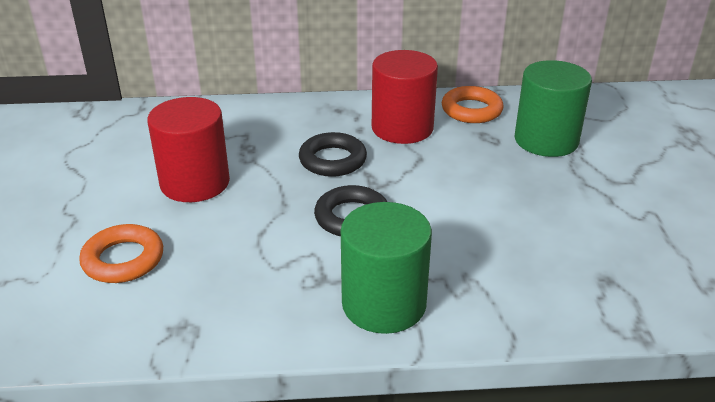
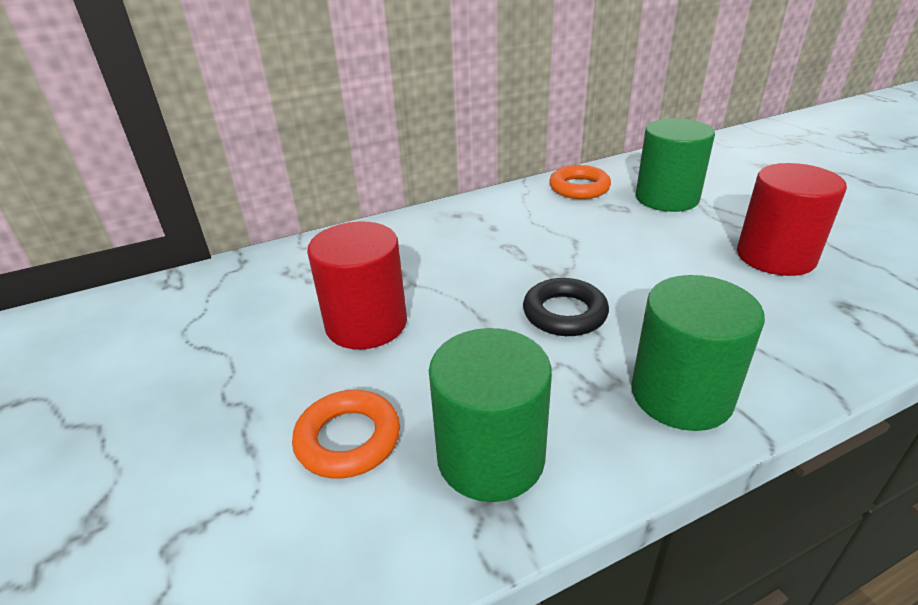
camera: 20 degrees left, 0 degrees up
(207, 300) = (490, 457): none -> green cylinder
(332, 160) = (494, 262): black ring -> none
(402, 128) = (532, 217): red cylinder -> red cylinder (775, 256)

